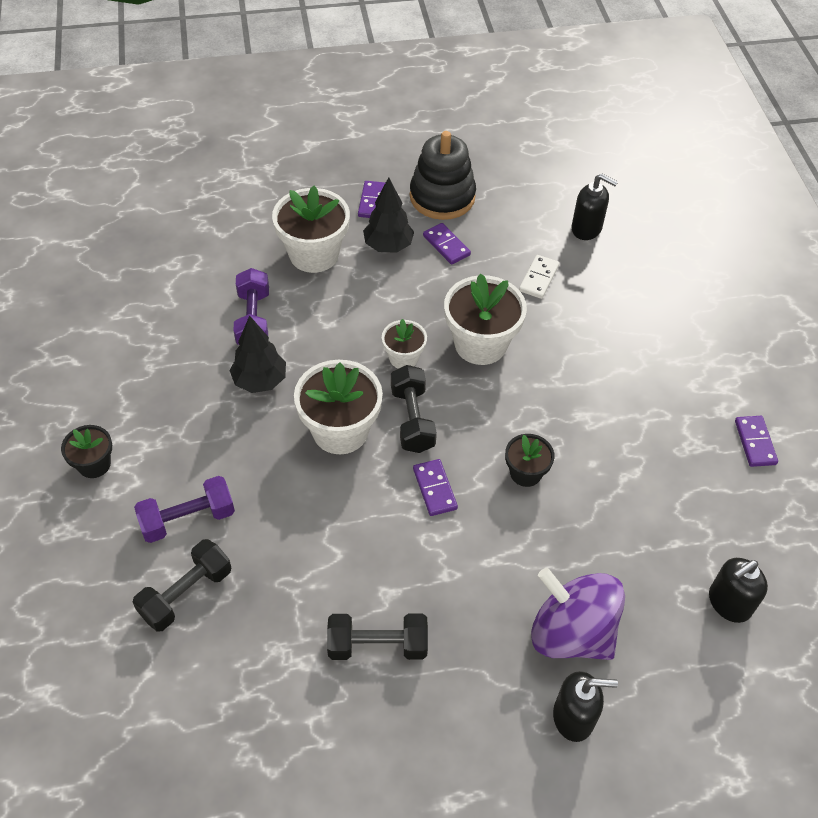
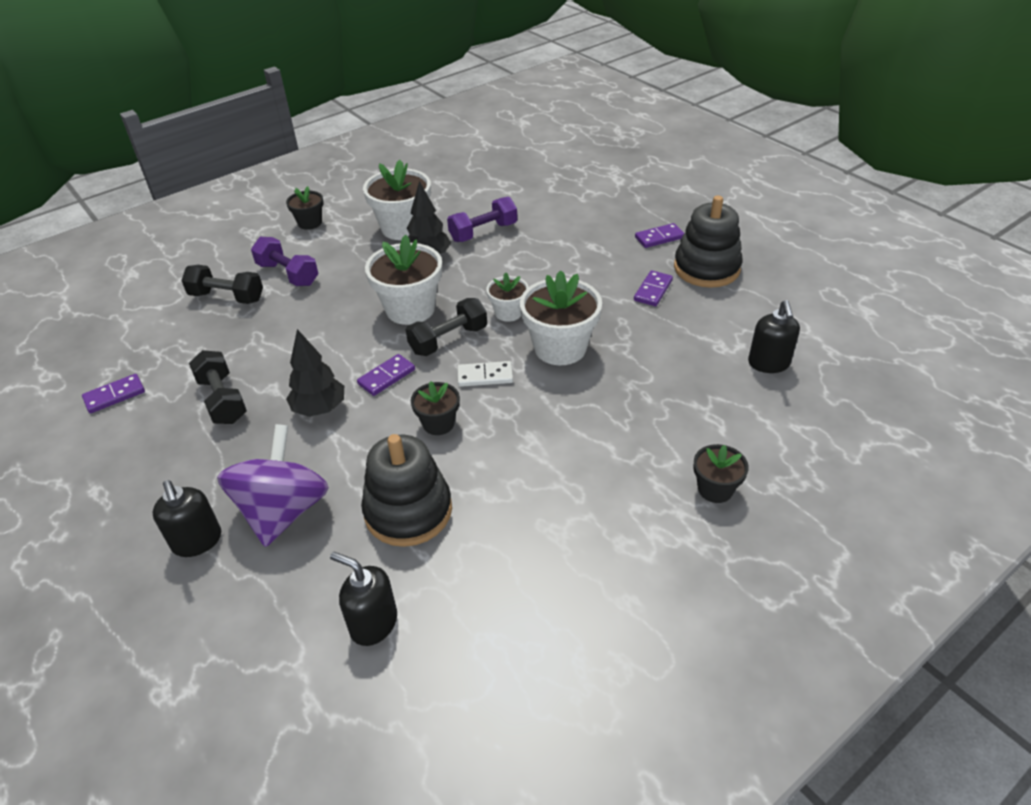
camera: 65 degrees right, 10 degrees down
(314, 254) = (573, 233): white flower pot -> white flower pot (403, 228)
(388, 246) = (619, 262): black tree -> black tree (319, 409)
(538, 278) = (671, 355): white domino -> white domino (485, 376)
(621, 535) = (408, 511): none -> black stacking toy
(698, 331) = (715, 489): none -> black flower pot
(754, 442) = (599, 584): purple domino -> purple domino (114, 395)

